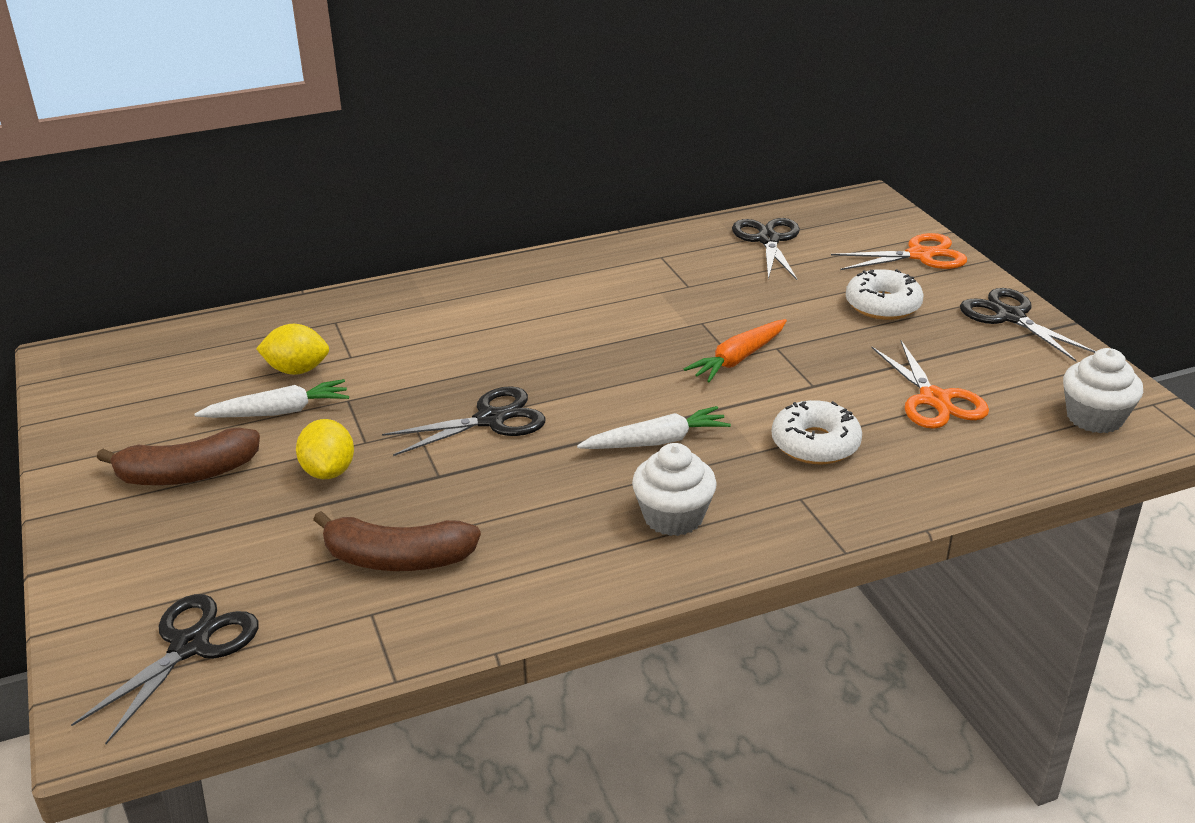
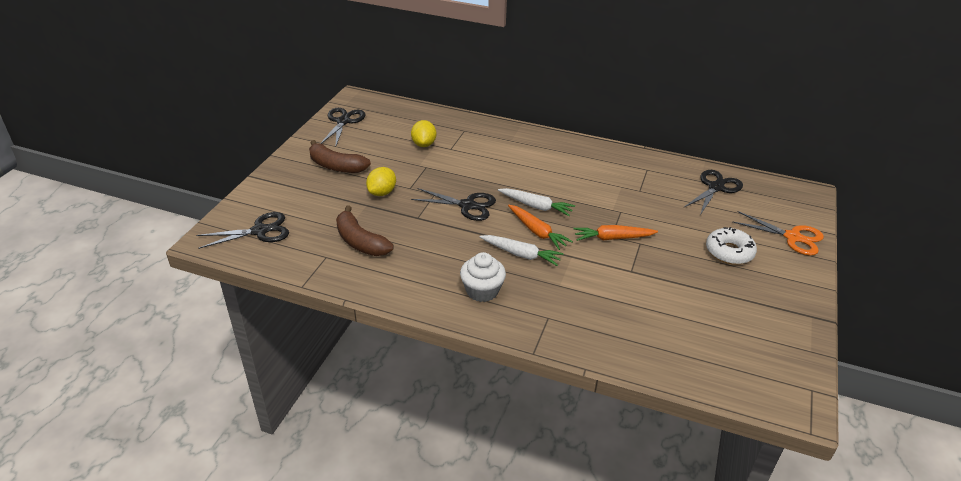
camera: 40 degrees right, 5 degrees up
(278, 412) = (395, 158): white carrot -> white carrot (536, 206)
(297, 370) = (424, 144): yellow lemon -> yellow lemon turned 45 degrees clockwise
(635, 402) = (537, 232): none -> orange carrot
(815, 444) = (591, 298): white donut -> none
(934, 399) = (684, 313): orange scissors -> none
(1009, 317) = (796, 297): black scissors -> black scissors (343, 121)
(1094, 418) = (762, 375): white cupcake -> none

